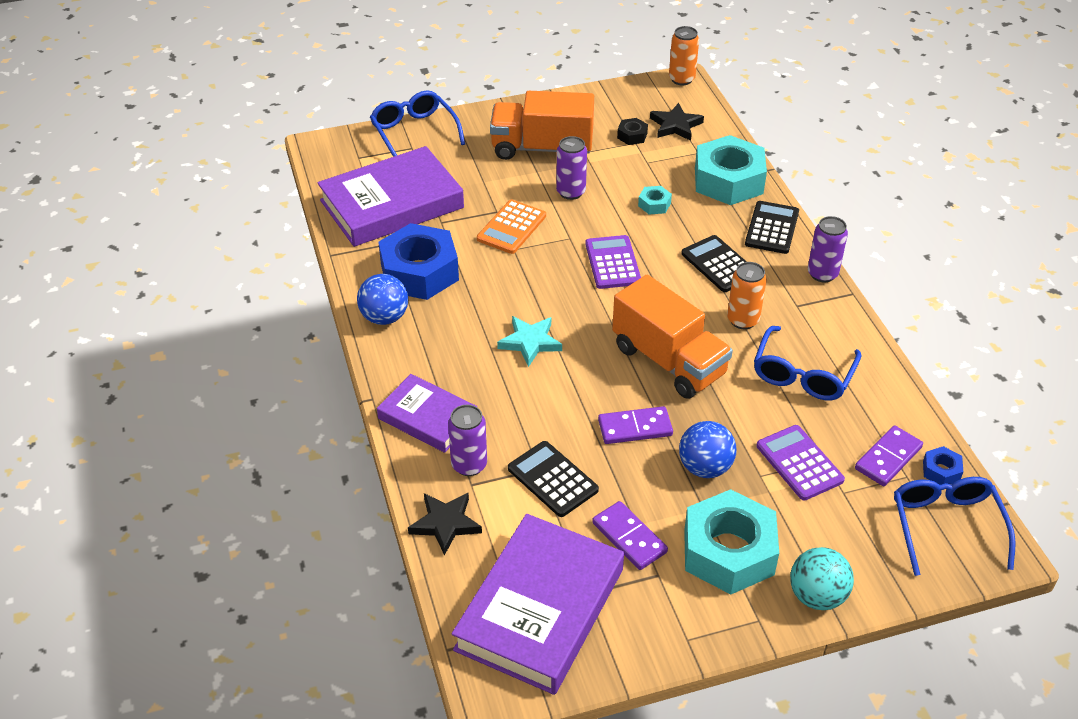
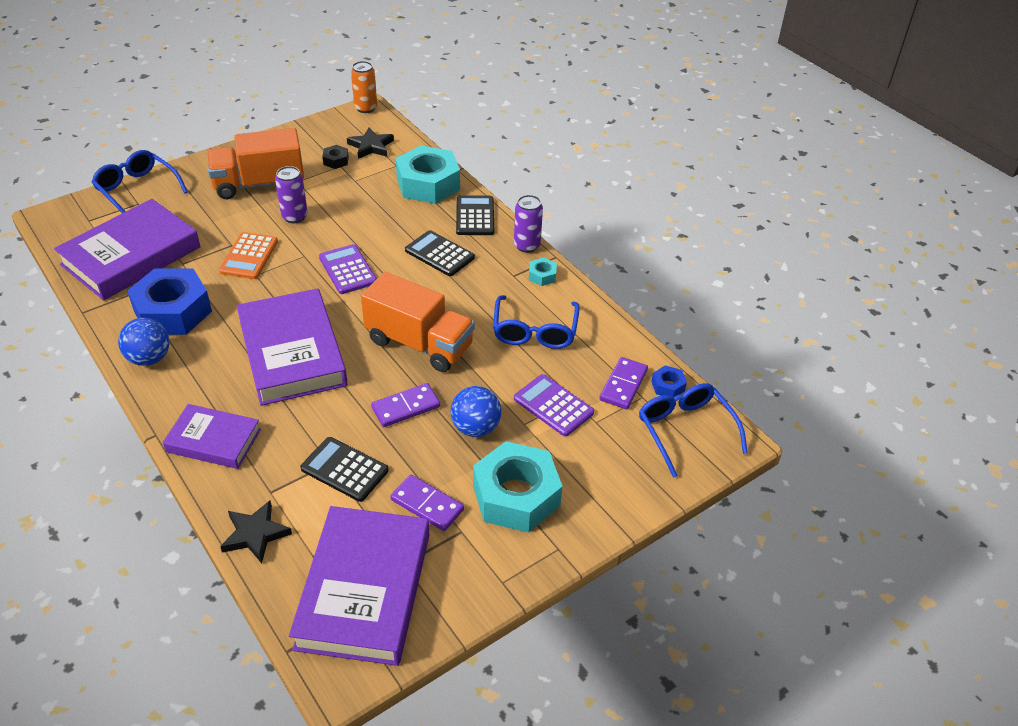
camera: 20 degrees left, 0 degrees up
(469, 465) = (264, 474): purple can -> none
(530, 342) = (292, 353): turquoise star -> purple book
(654, 204) = (370, 214): turquoise nut -> turquoise nut (542, 276)
(743, 320) = (472, 296): orange can -> none
(817, 596) = (600, 515): turquoise ball -> none

